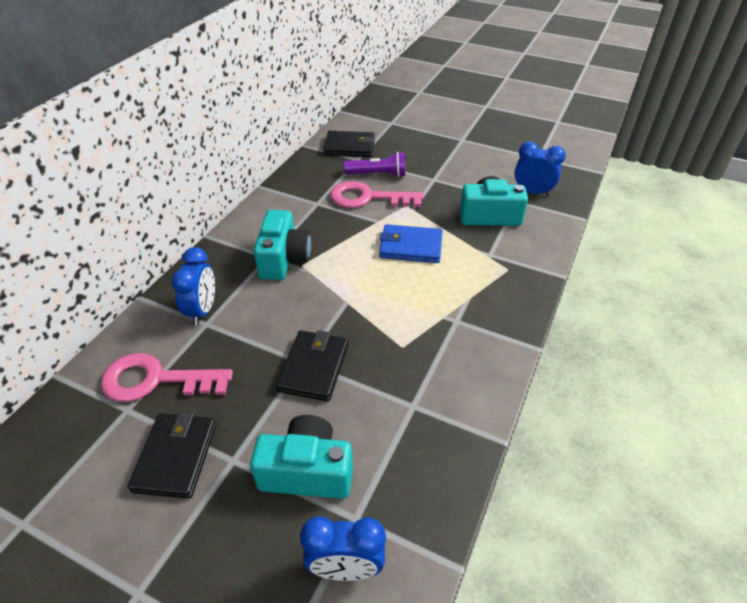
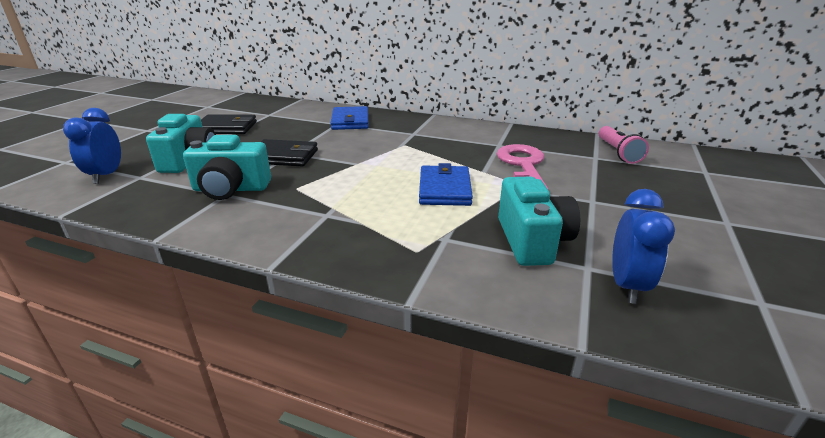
camera: 85 degrees right, 15 degrees down
(155, 380) = (289, 117): pink key -> none
(202, 310) = (350, 121): blue clock -> blue wallet
(284, 259) = (411, 139): turquoise camera -> turquoise camera (231, 189)
(349, 147) = (617, 152): black wallet -> pink flashlight
(377, 174) = (573, 168): purple flashlight -> none

